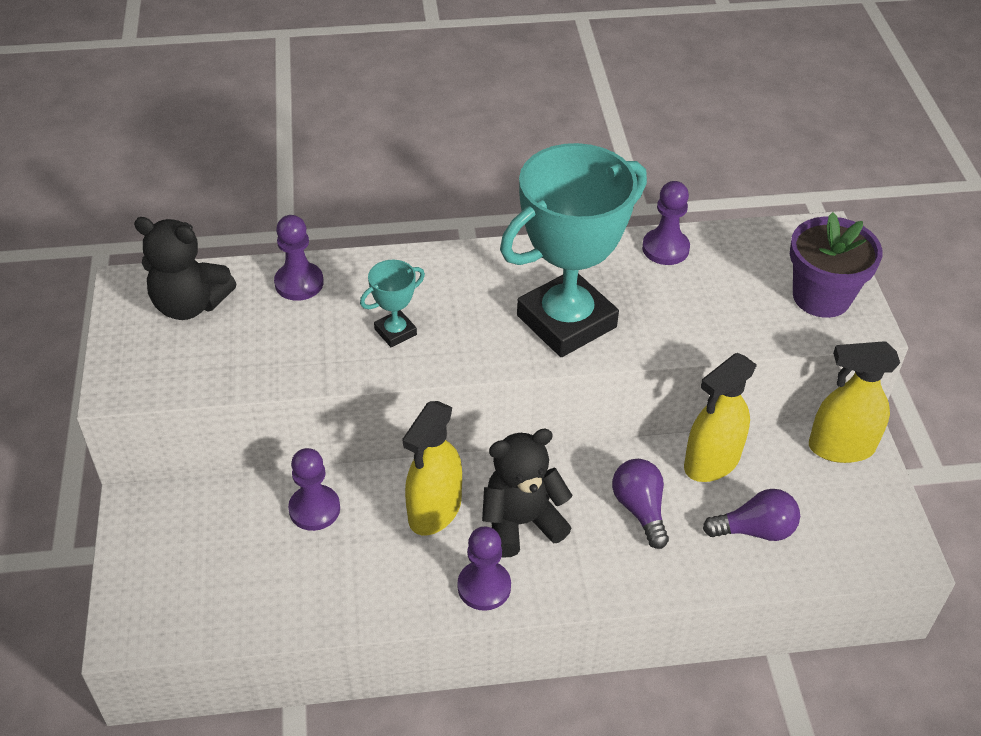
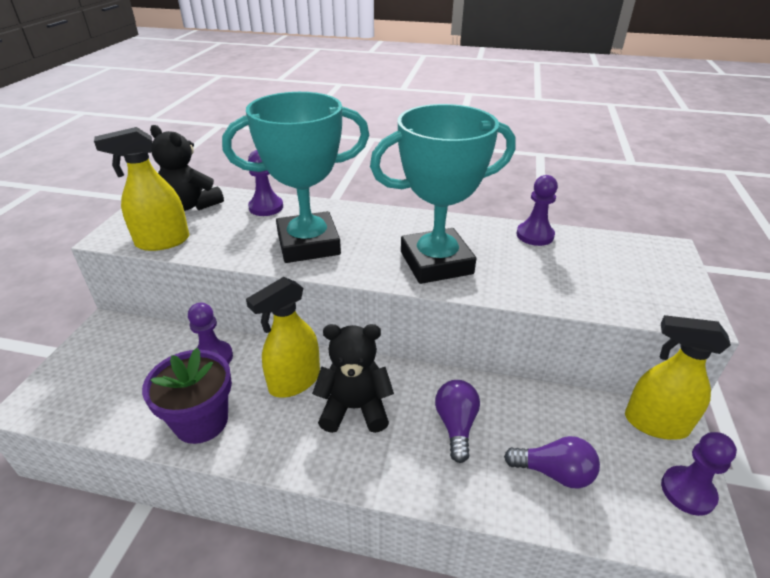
camera: 20 degrees right, 10 degrees down
(395, 332) = (308, 244): turquoise trophy -> turquoise trophy, size x2.35
(484, 587) = (298, 450): purple pawn -> purple pawn (687, 491)
(711, 462) = (532, 405): yellow spray bottle -> yellow spray bottle (162, 242)
(821, 297) = (659, 289): purple flower pot -> purple flower pot (201, 421)

